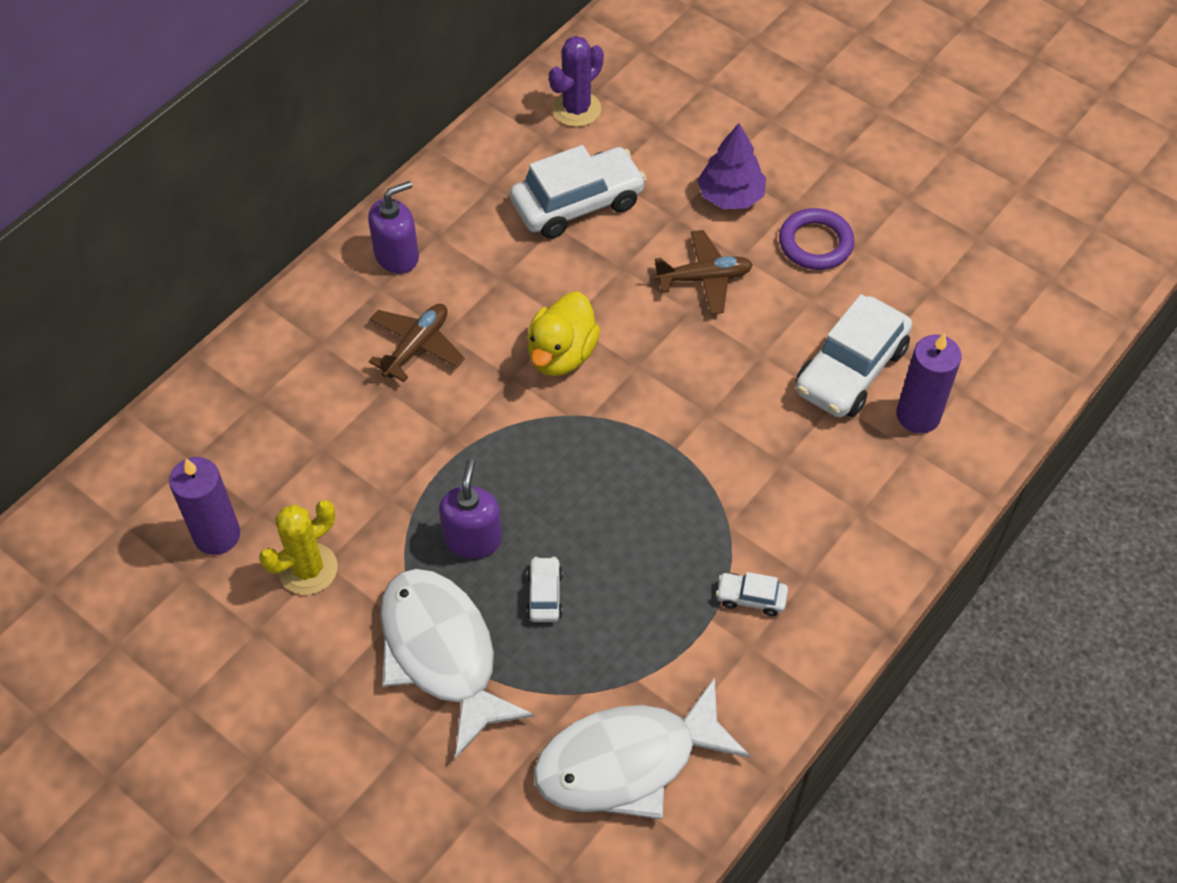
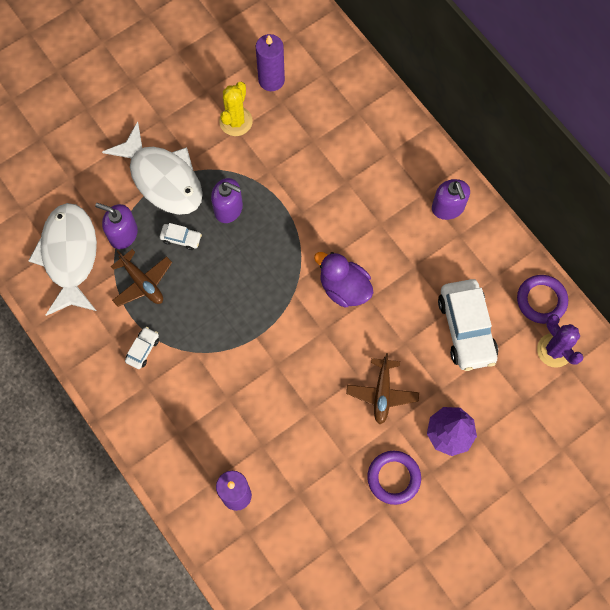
camera: 105 degrees right, 15 degrees up
(308, 569) = (236, 121): yellow cactus -> yellow cactus turned 45 degrees clockwise
(416, 346) = (373, 205): brown plane -> brown plane (142, 282)
(442, 653) = (162, 178): white fish -> white fish turned 60 degrees clockwise
(510, 132) = (541, 300): none -> purple ring
(561, 354) = (344, 288): yellow duck -> purple duck
(562, 687) = (123, 234): none -> purple soap dispenser
(850, 370) = (283, 464): white car -> none

